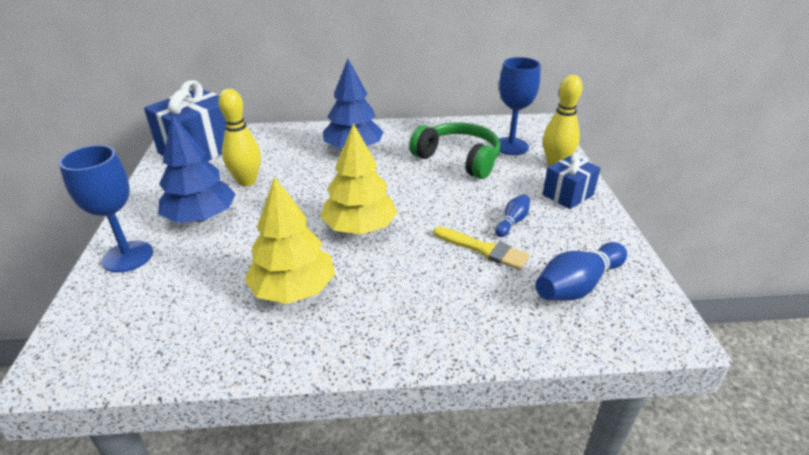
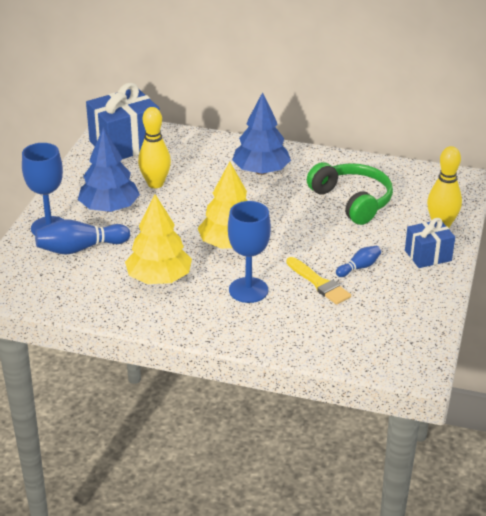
camera: 20 degrees right, 0 degrees up
(510, 146) = (412, 198): blue goblet -> blue goblet (248, 290)
(577, 285) = (373, 326): blue bowling pin -> blue bowling pin (80, 248)

